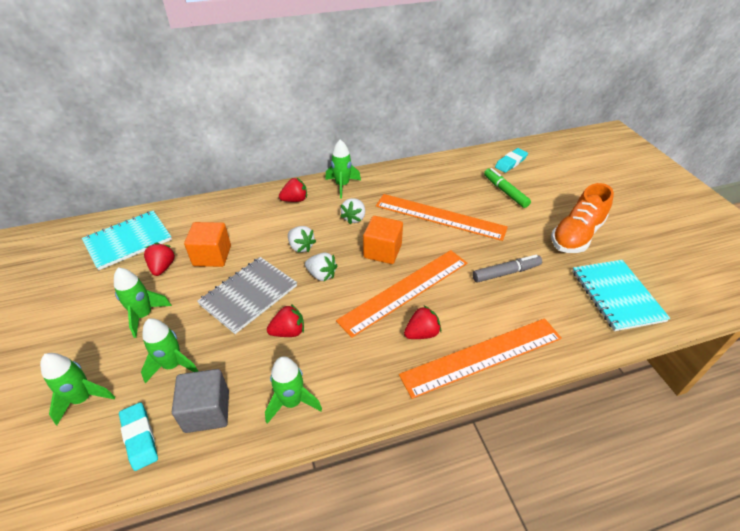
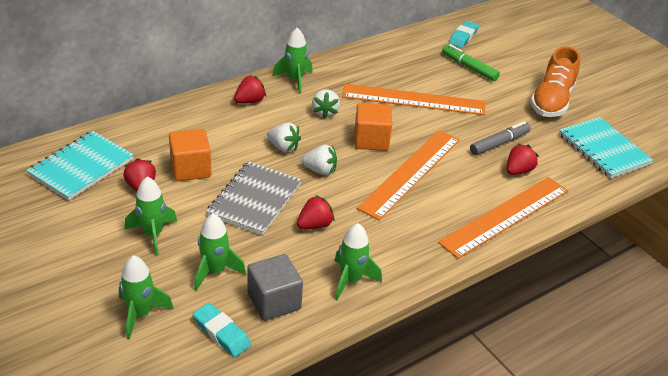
camera: 20 degrees left, 5 degrees down
(422, 333) = (443, 206): red strawberry -> red strawberry (518, 171)

